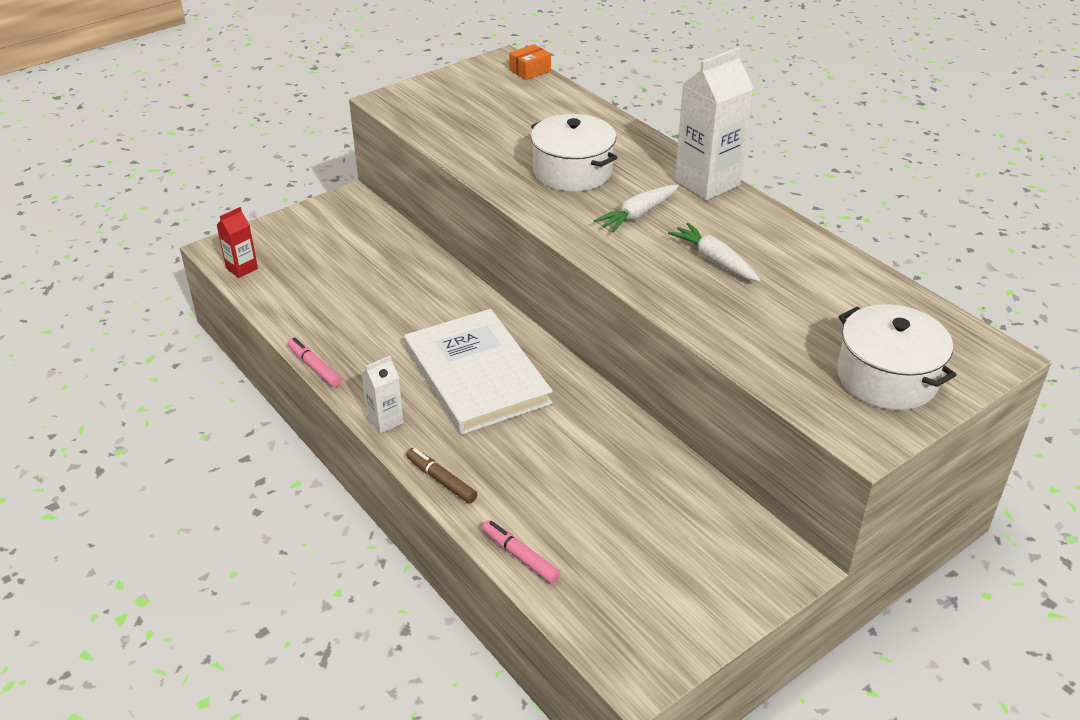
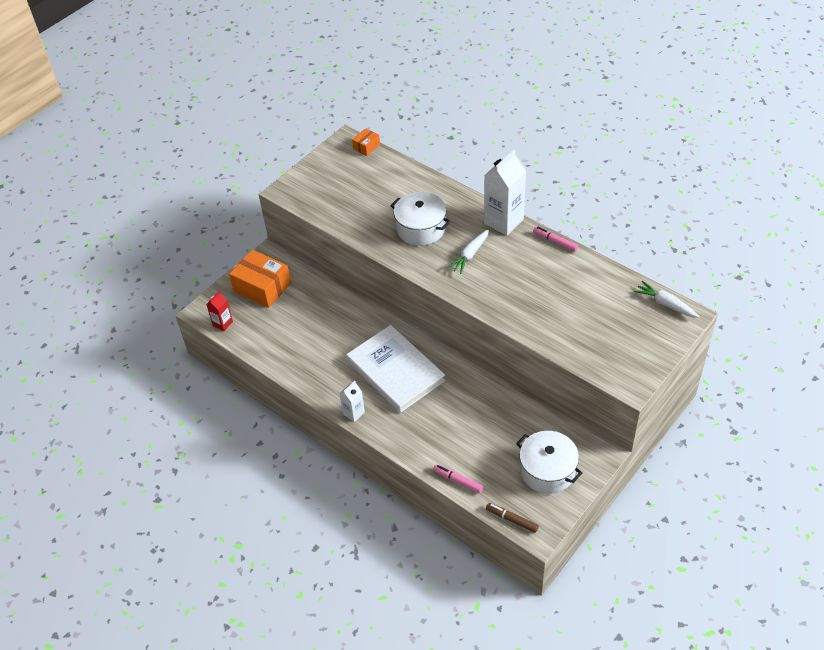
camera: 10 degrees left, 10 degrees up
(314, 367) = (298, 386): pink marker -> pink marker (555, 241)
(321, 235) = (262, 287): none -> orange box
(441, 480) = (399, 444): brown marker -> brown marker (512, 519)
(714, 260) = (523, 281): white carrot -> white carrot (665, 304)
(887, 378) = (634, 343): white pot -> white pot (547, 470)

